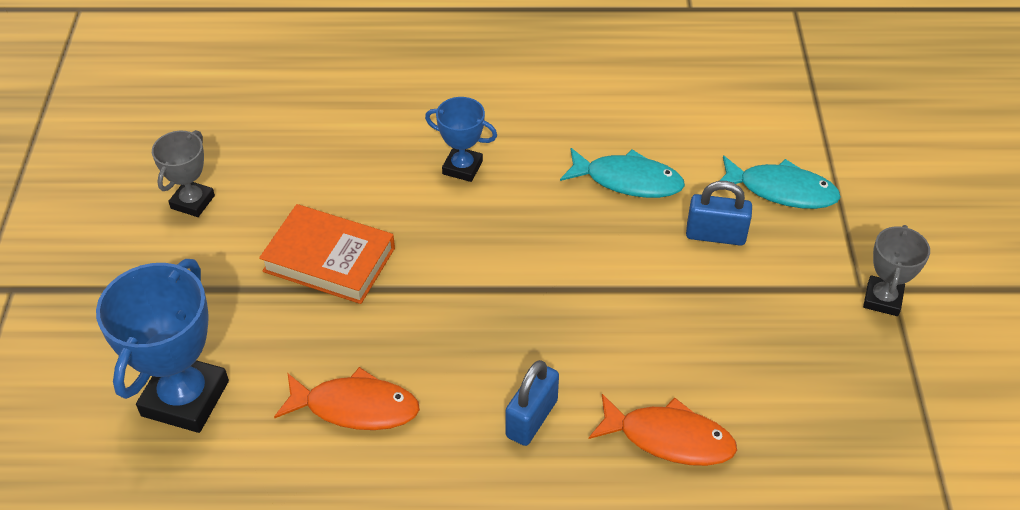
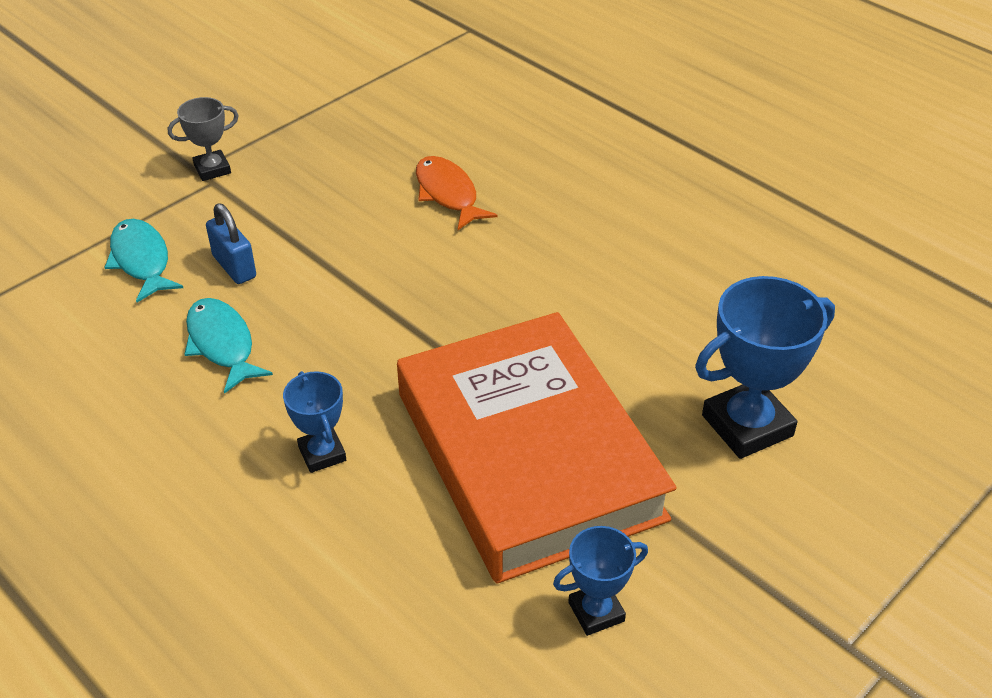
camera: 135 degrees left, 5 degrees down
(192, 202) = (596, 612): grey trophy -> blue trophy
(329, 260) = (528, 455): orange book -> orange book, size x2.08
(355, 407) = (623, 335): orange fish -> none
(531, 418) = (514, 253): blue padlock -> none

